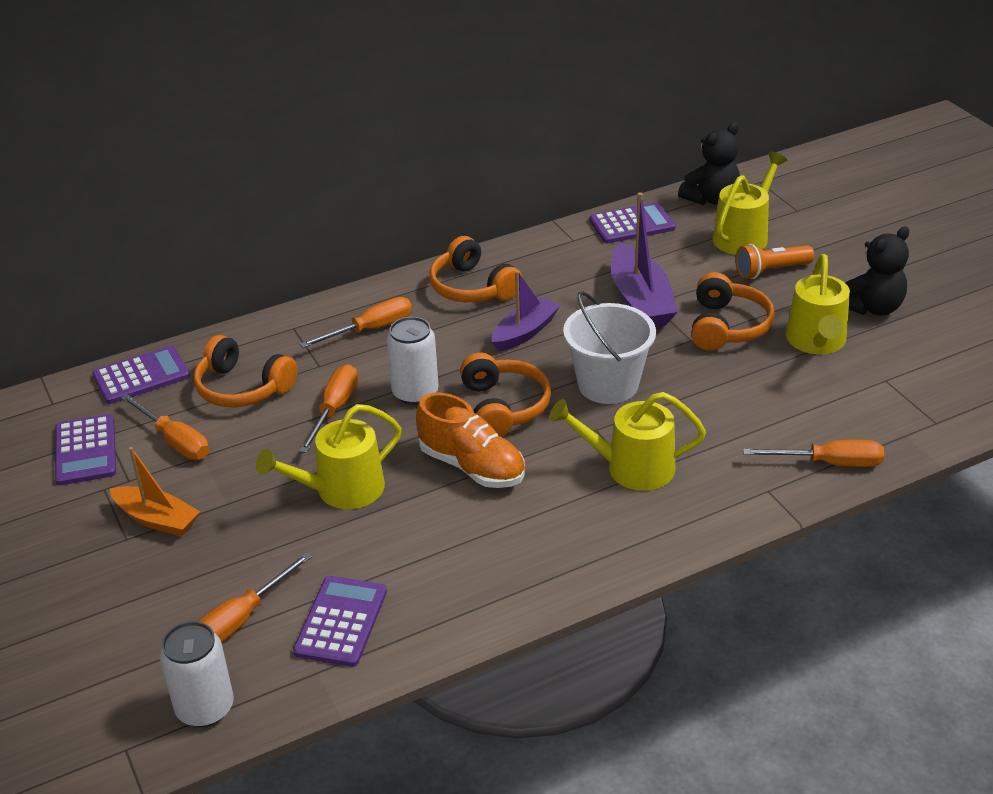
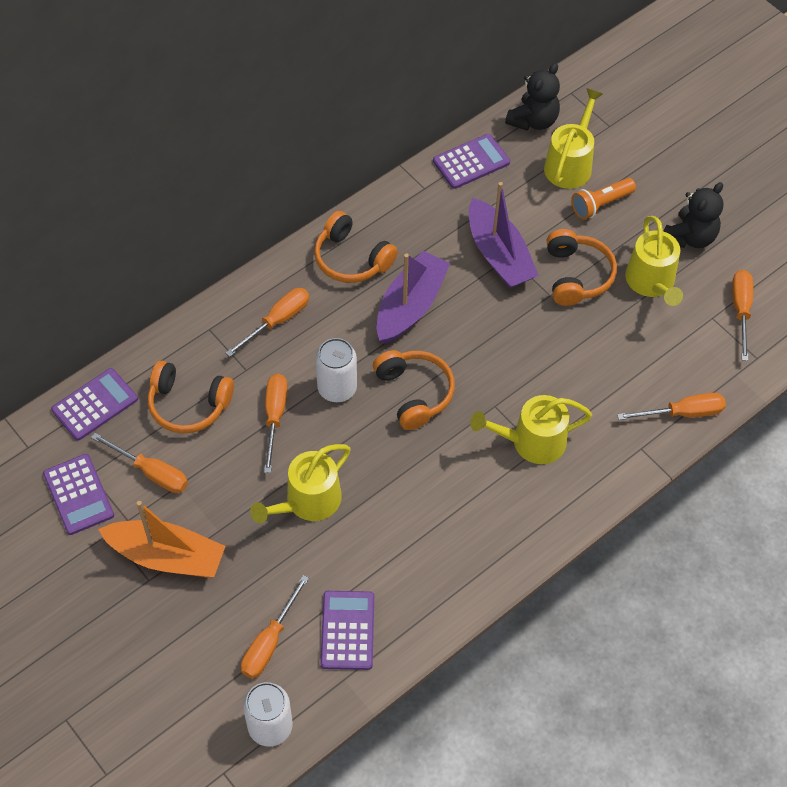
camera: 15 degrees left, 20 degrees up
(157, 519) = (167, 556): orange boat -> orange boat, size x1.51
(472, 466) = (406, 460): orange shoe -> none
(524, 332) = (410, 306): purple boat -> purple boat, size x1.51
(608, 384) = (493, 355): white bucket -> none
(923, 377) = (741, 310): none -> orange screwdriver

